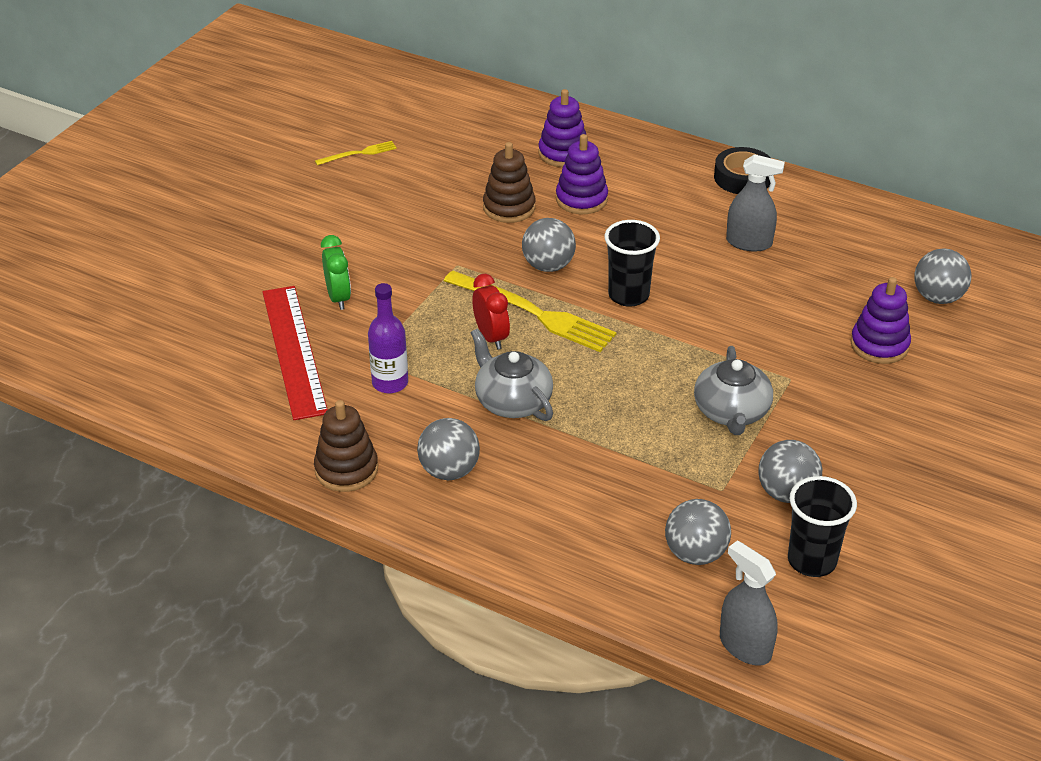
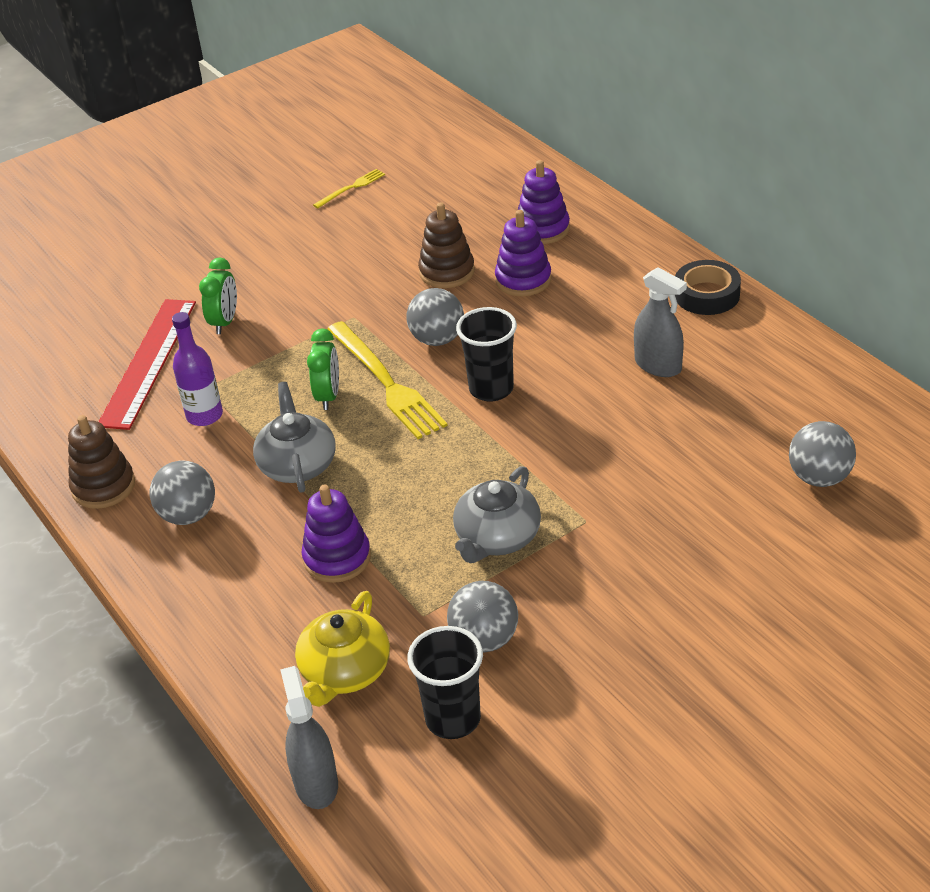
camera: 30 degrees right, 0 degrees up
(358, 153) = (351, 188): yellow fork -> yellow fork turned 45 degrees counterclockwise
(491, 337) = (328, 396): red clock -> green clock
(695, 553) = (345, 671): grey ball -> yellow teapot
(879, 345) = (711, 512): purple stacking toy -> purple stacking toy (337, 558)

